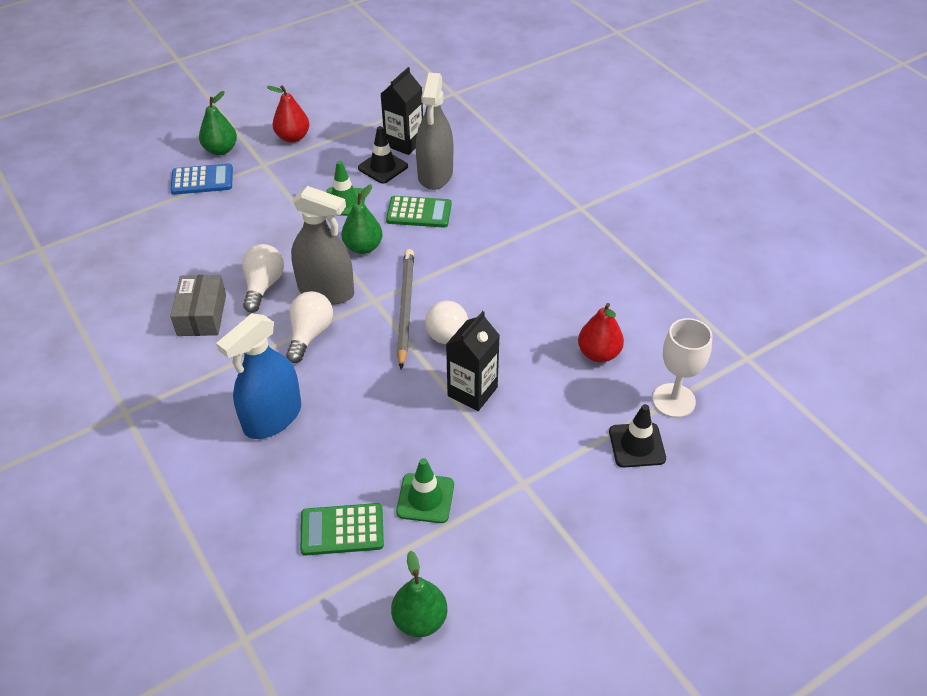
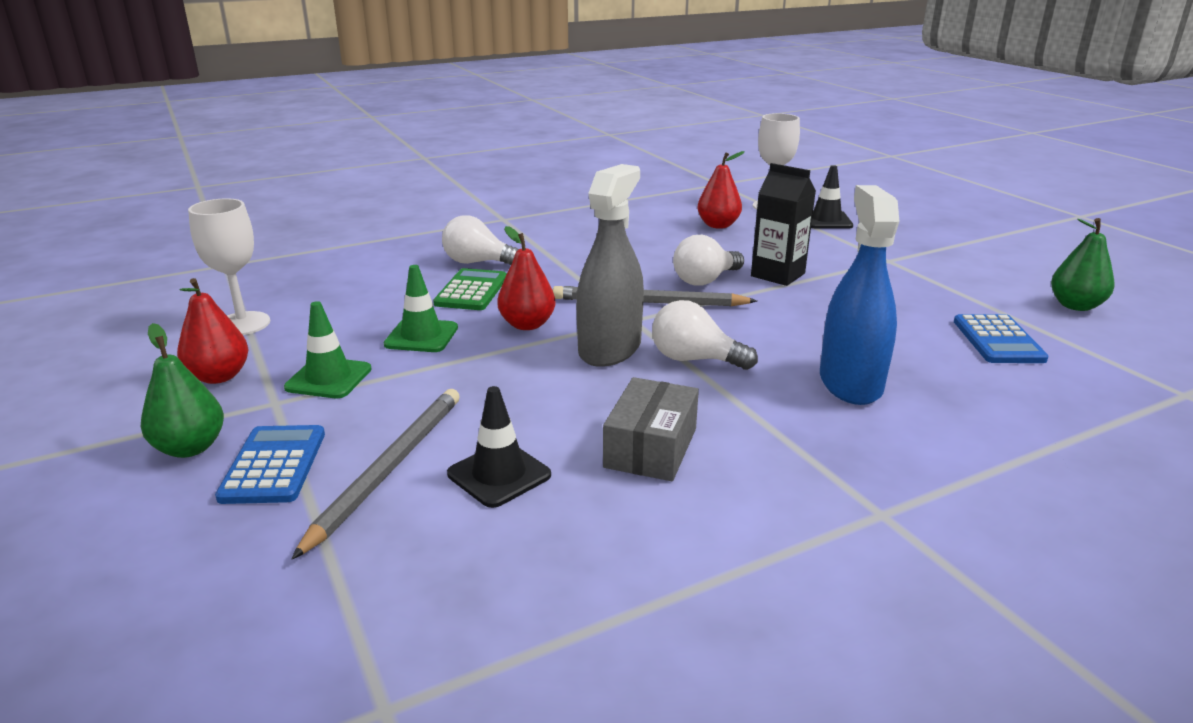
camera: 85 degrees left, 20 degrees down
(193, 218) = (388, 469): none -> grey pencil
(202, 315) = (651, 448): grey box -> grey box turned 75 degrees counterclockwise
(263, 286) = (590, 395): white light bulb -> white light bulb (478, 262)
(272, 417) = (850, 383): blue spray bottle -> blue spray bottle turned 135 degrees counterclockwise
(342, 530) = (998, 340): green calculator -> blue calculator
(360, 126) = (242, 324): none -> white goblet
(363, 247) = (527, 324): green pear -> red pear
(383, 167) = (358, 310): black traffic cone -> black traffic cone (499, 474)
(404, 143) = (313, 296): black carton -> none
(425, 498) = (930, 300): green traffic cone -> green traffic cone (328, 378)
(435, 174) = (398, 280): grey spray bottle -> none

